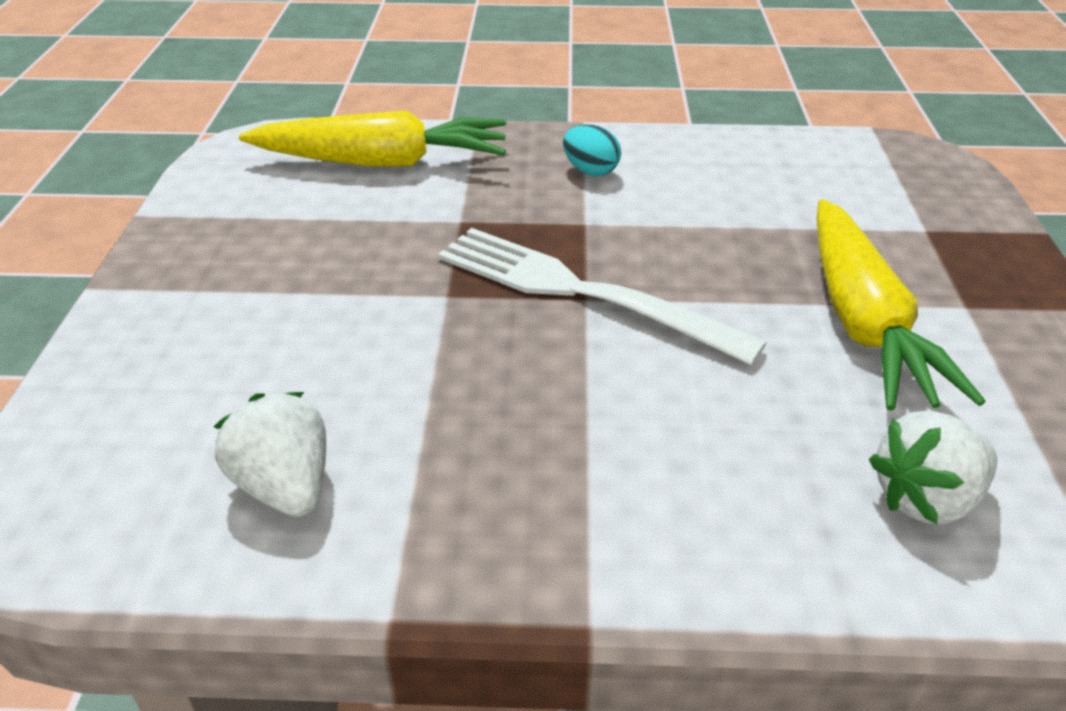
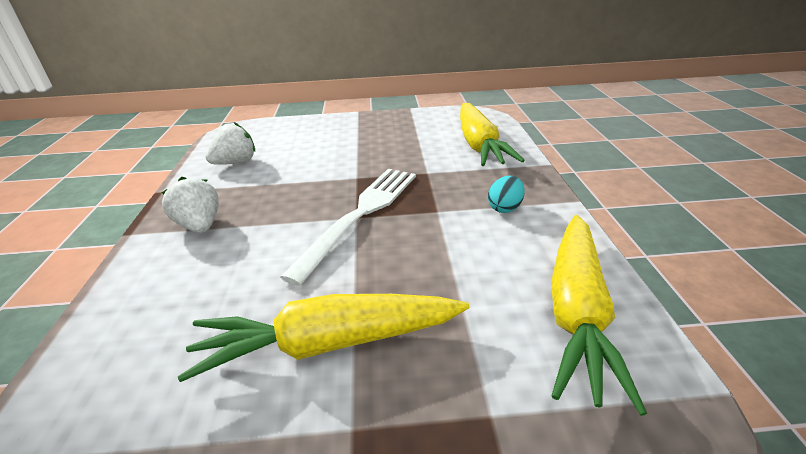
camera: 85 degrees right, 5 degrees down
(789, 164) = (576, 311): none -> yellow carrot
(925, 498) = (138, 357): white strawberry -> white strawberry (200, 225)

